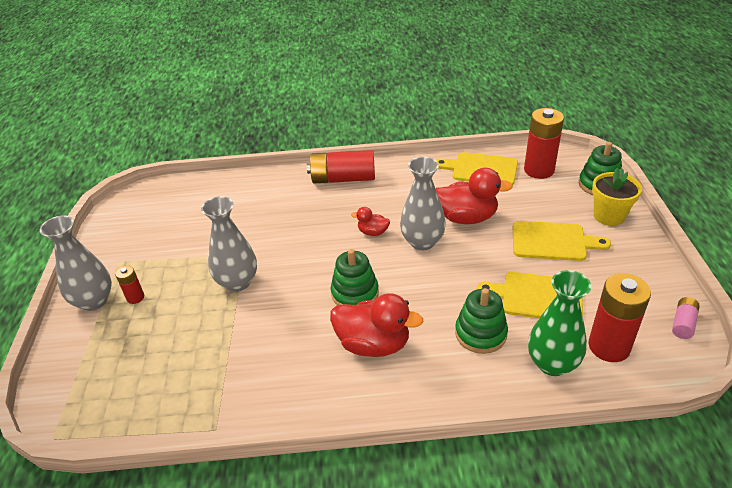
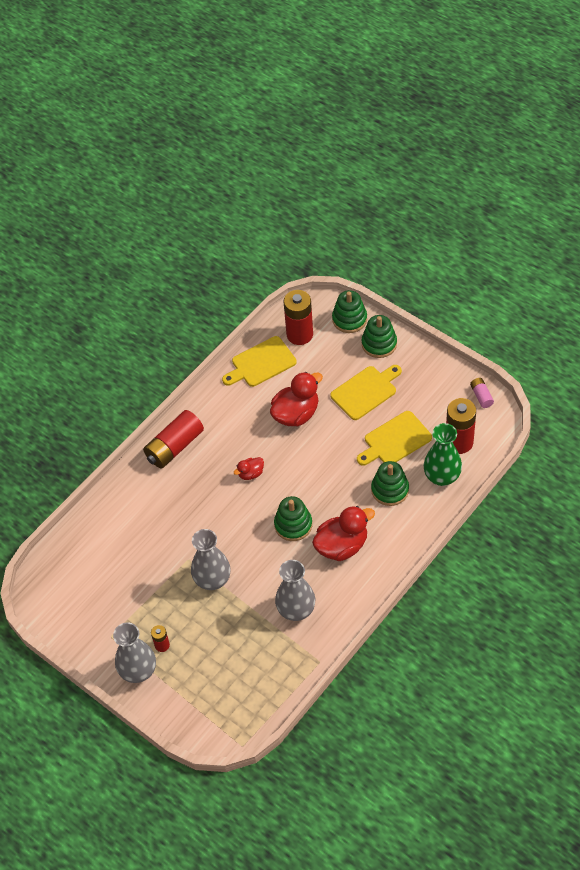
camera: 45 degrees left, 15 degrees up
(422, 242) = (290, 455): grey vase -> grey vase (296, 610)
(609, 216) = (379, 344): yellow flower pot -> green stacking toy

